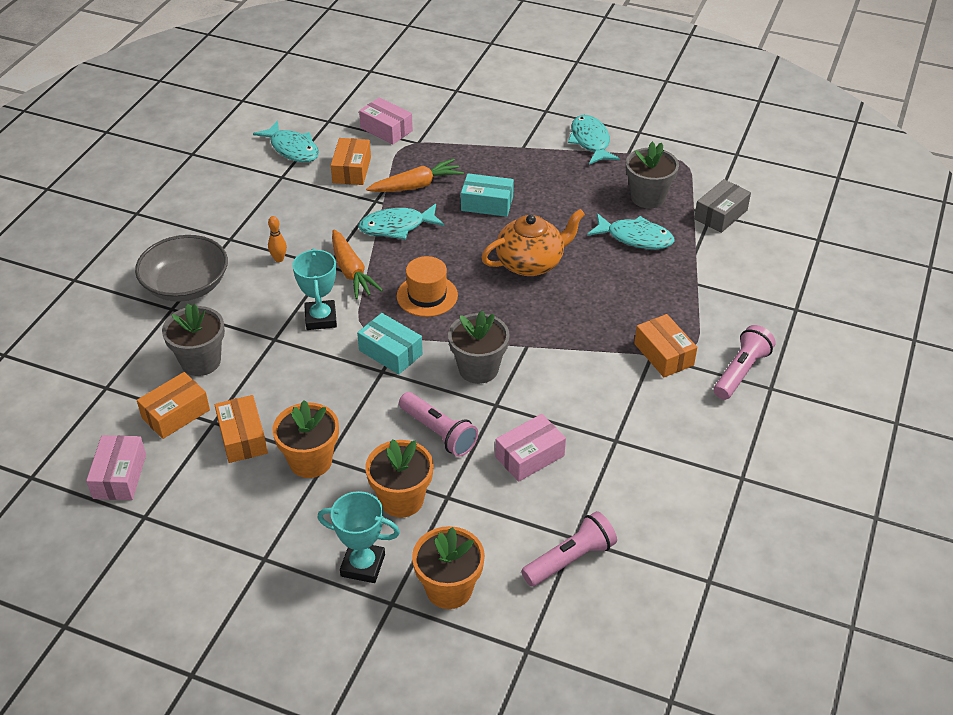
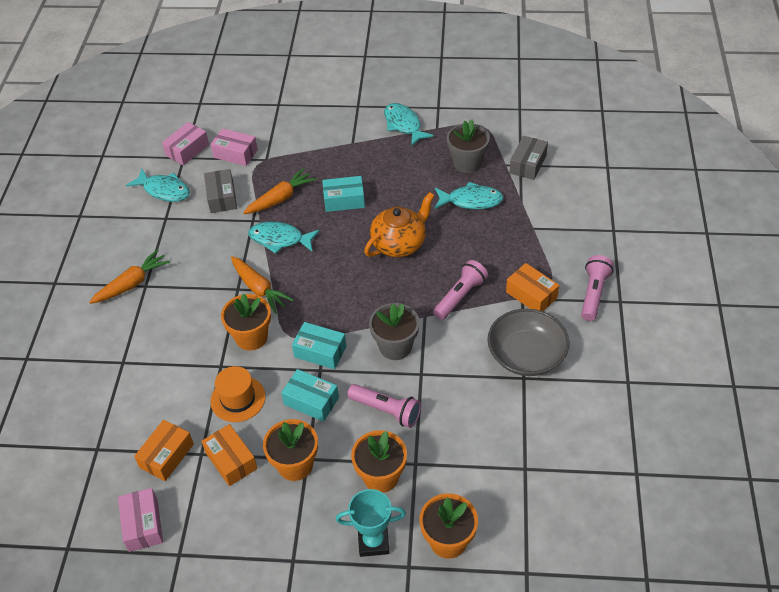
camera: 15 degrees left, 5 degrees up
(186, 285) = (126, 338): grey bowl -> grey bowl (526, 355)
(201, 361) = (168, 403): grey flower pot -> none
(217, 233) = (132, 283): none -> orange carrot
(279, 259) = (194, 293): orange bowling pin -> none
(321, 318) = (251, 337): turquoise trophy -> orange flower pot
(351, 170) = (222, 197): orange box -> grey box
(358, 400) = (311, 401): none -> turquoise box
(396, 227) = (280, 239): turquoise fish -> turquoise fish turned 45 degrees clockwise
(427, 296) = (329, 294): orange hat -> orange hat (238, 399)
(529, 456) = (464, 410): pink box -> pink box (187, 150)
(570, 559) = (529, 487): pink flashlight -> pink flashlight (460, 296)

